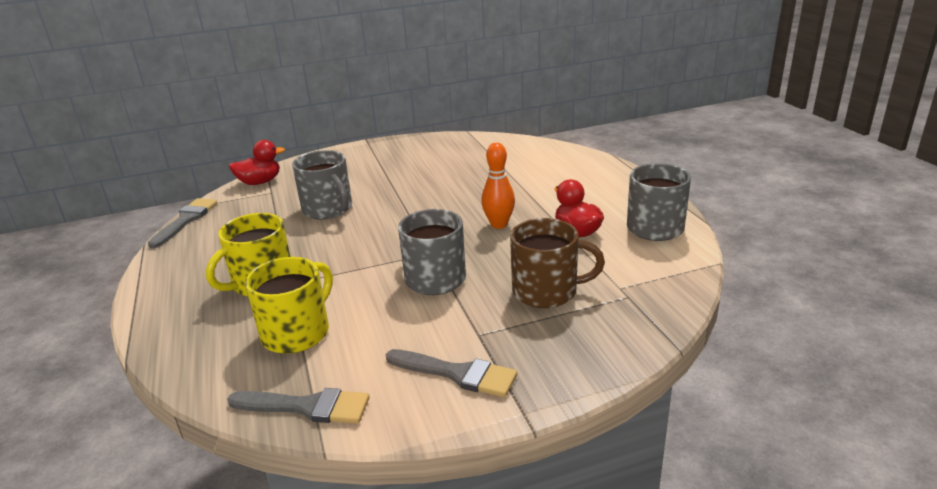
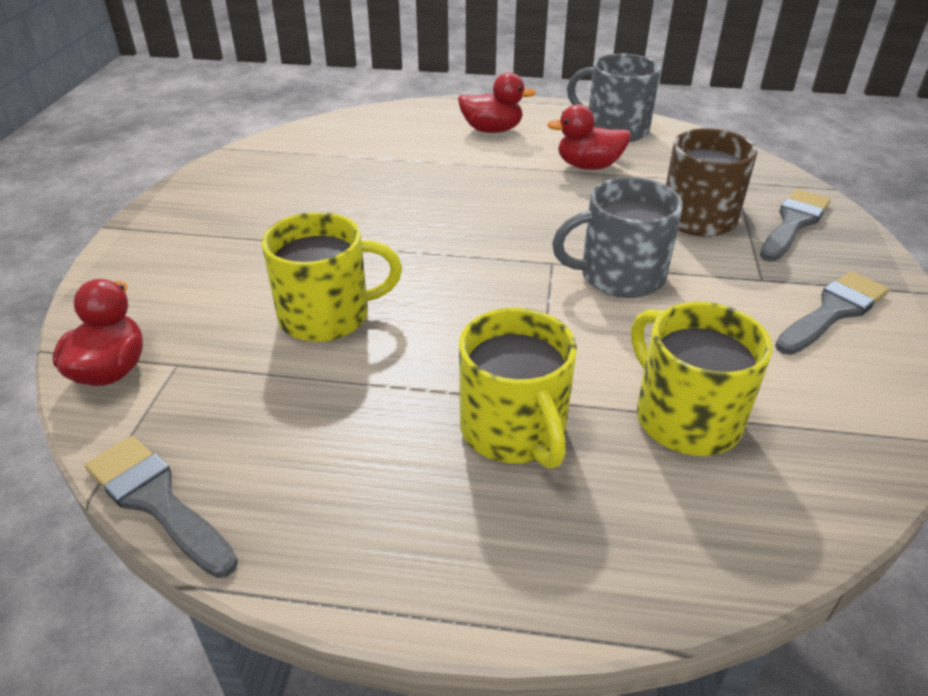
camera: 65 degrees left, 10 degrees up
(307, 407) = (866, 440): grey brush -> grey brush (793, 223)
(328, 209) = (327, 316): grey mug -> yellow mug
(499, 224) = (525, 201): orange bowling pin -> none
(588, 187) = (492, 130): none -> red duck

